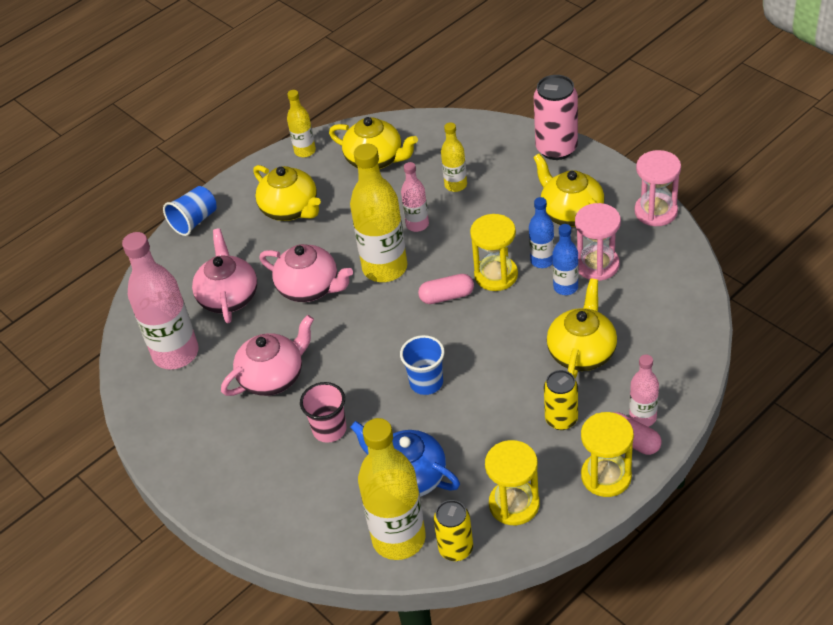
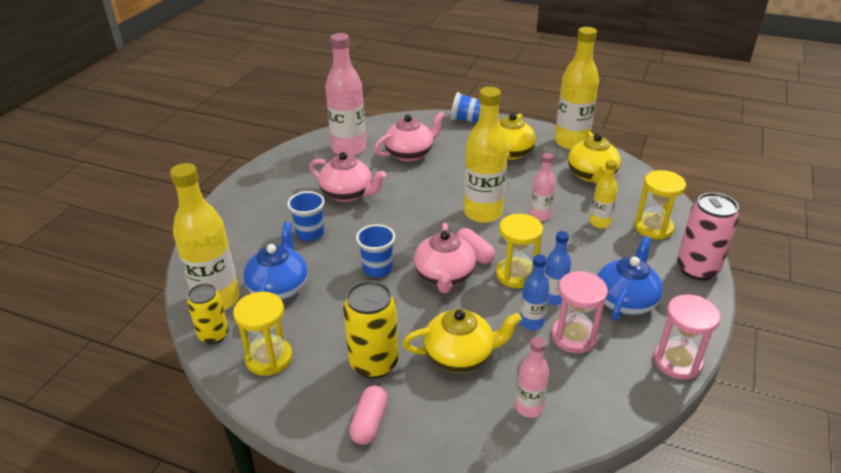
camera: 60 degrees right, 10 degrees down
(305, 151) = (571, 142): yellow bottle -> yellow bottle, size x1.91
(310, 288) = (440, 184): pink teapot -> pink teapot (444, 276)
(329, 429) = (310, 233): pink cup -> blue cup
(561, 419) = (374, 363): yellow can -> yellow can, size x1.53
(571, 213) = (625, 300): yellow teapot -> blue teapot
(606, 476) = (319, 414): yellow hourglass -> yellow hourglass (653, 228)
(642, 417) = (401, 424): pink bottle -> pink bottle (529, 407)

